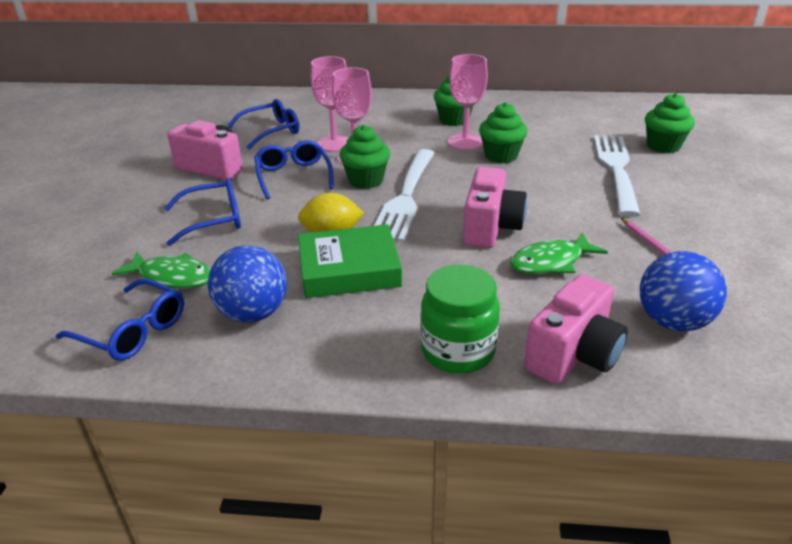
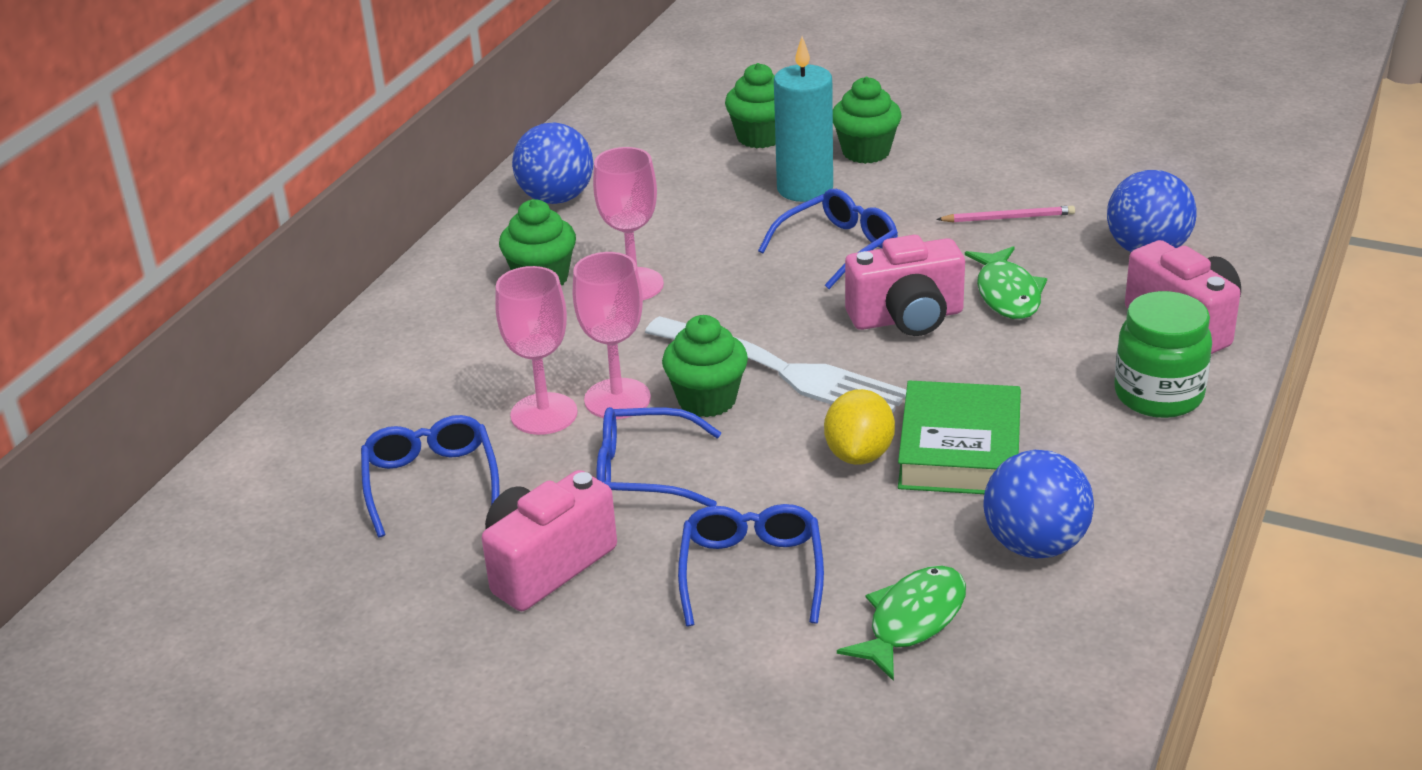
camera: 70 degrees left, 0 degrees up
(132, 330) = (1038, 662): blue glasses -> blue glasses (837, 248)
(490, 228) = (907, 318): pink camera -> pink camera turned 135 degrees clockwise
(501, 156) = (704, 265): green cupcake -> green cupcake (866, 152)
(534, 108) = (556, 198): none -> blue ball
(616, 170) = (805, 189): white fork -> turquoise candle

